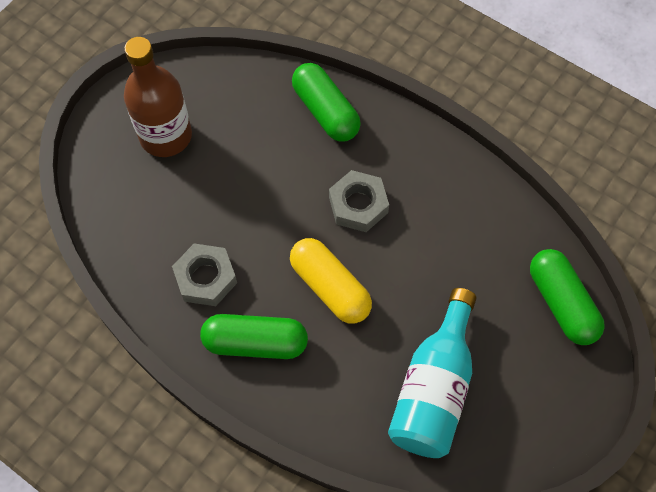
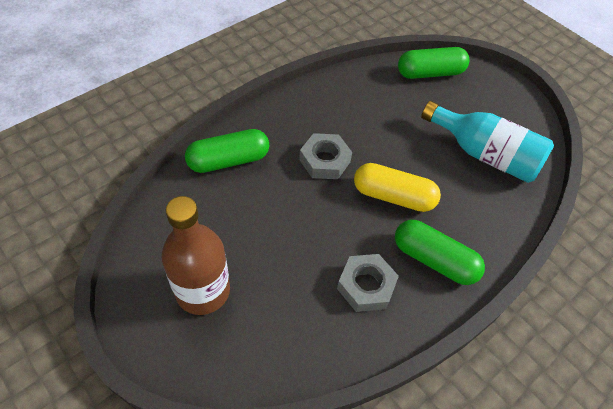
camera: 80 degrees left, 10 degrees down
(255, 342) = (434, 260): green capsule -> green capsule turned 75 degrees counterclockwise
(330, 287) = (393, 196): yellow capsule -> yellow capsule turned 45 degrees clockwise

